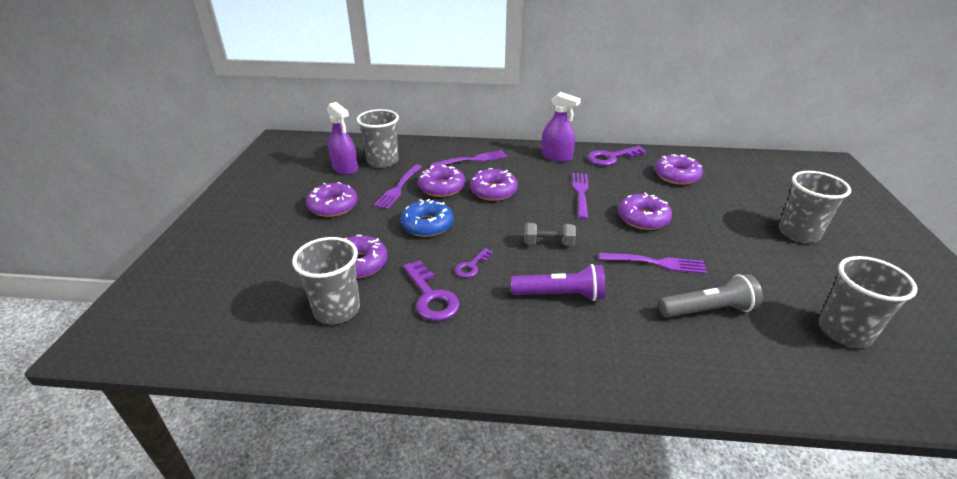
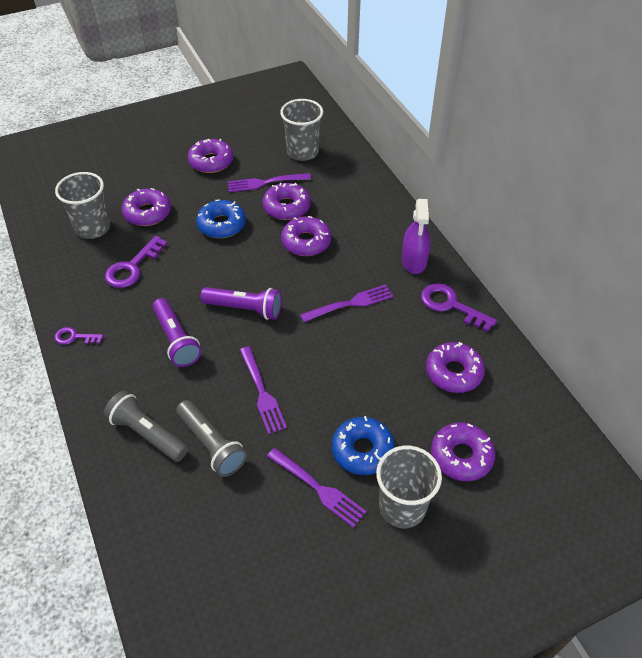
camera: 60 degrees right, 15 degrees up
(345, 168) = (273, 137): purple spray bottle -> none
(472, 160) = (353, 205): purple fork -> purple fork (317, 488)
(472, 266) = (182, 274): purple key -> purple key (74, 337)
(548, 243) = (245, 309): grey dumbbell -> purple flashlight
(643, 218) = (336, 364): purple donut -> purple donut (461, 456)
(679, 350) = (147, 434): none -> grey flashlight
(738, 233) = (362, 450): none -> blue donut
(844, 332) = (236, 556): grey cup -> none

